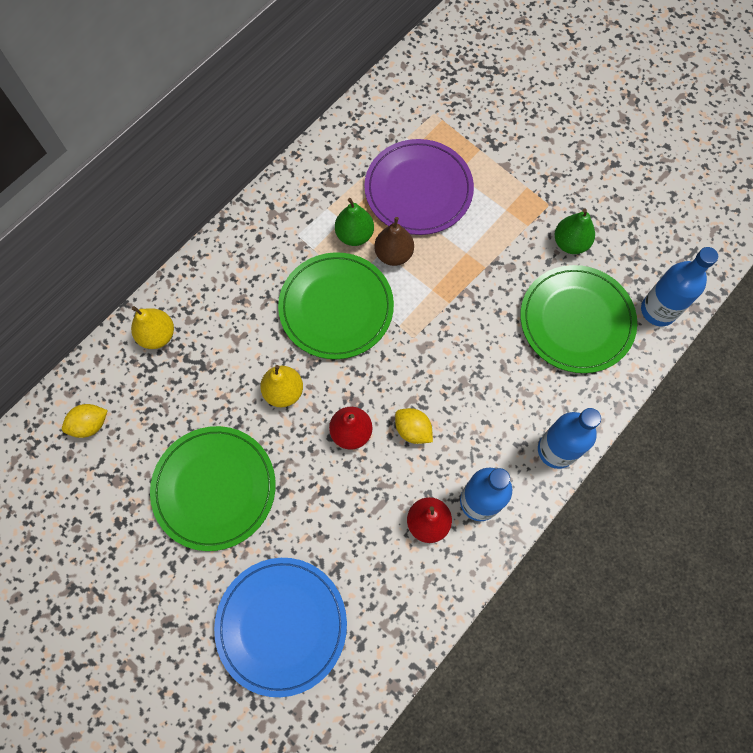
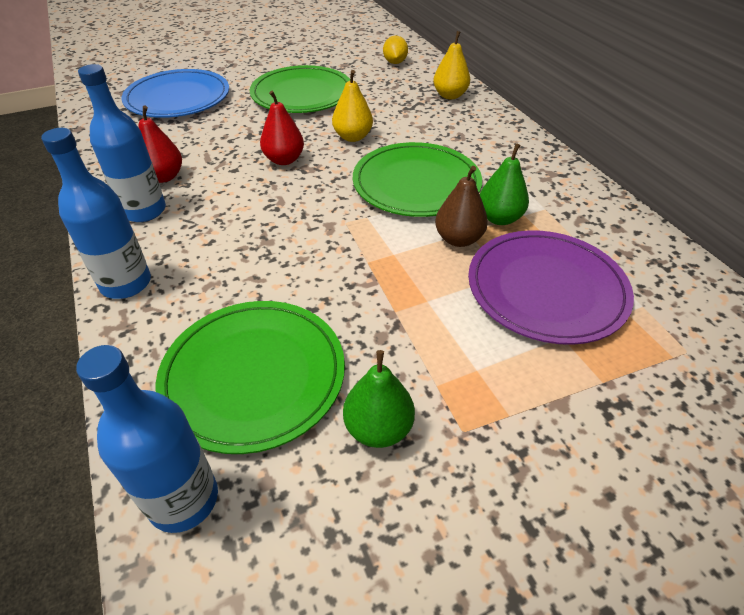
camera: 115 degrees right, 25 degrees down
(413, 430) = (251, 193): yellow lemon -> none

